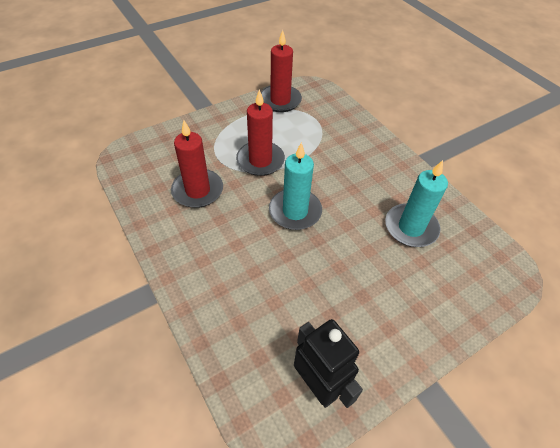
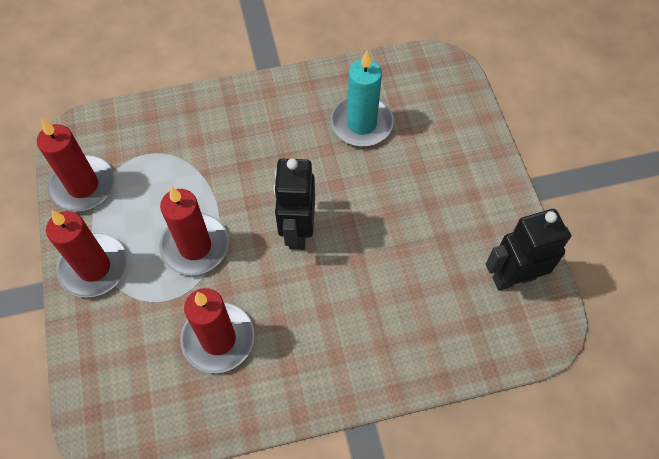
camera: 70 degrees left, 10 degrees up
(228, 121) = (94, 267): none -> red candle
(295, 211) = (297, 231): turquoise candle -> black robot

